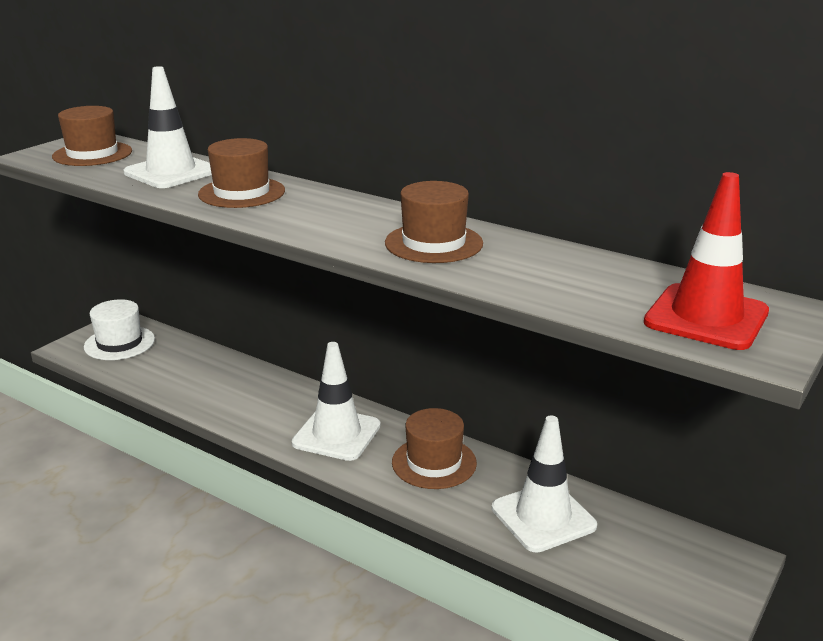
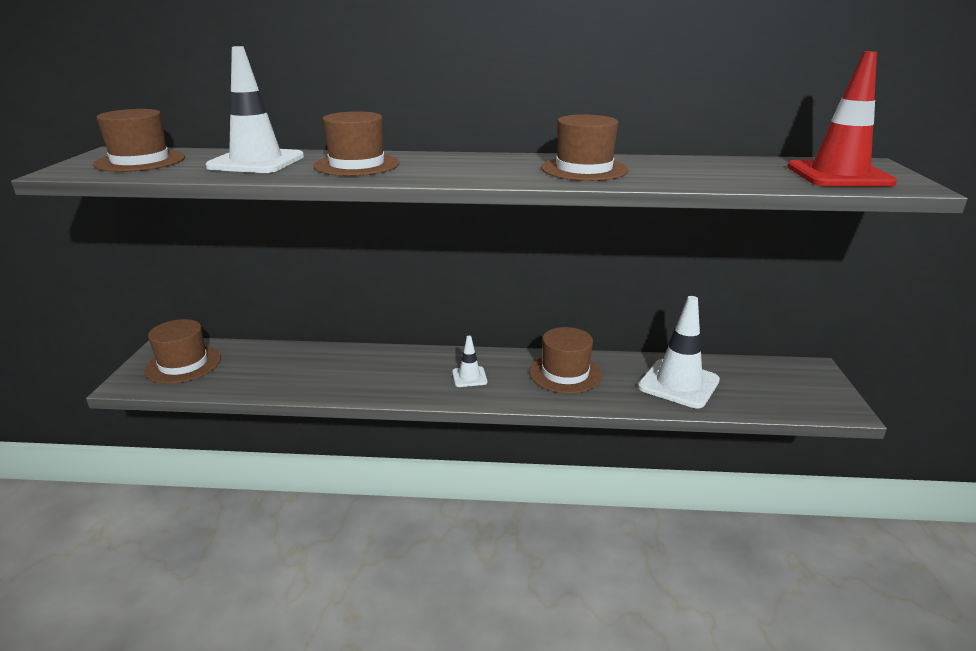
camera: 30 degrees left, 0 degrees up
(119, 343) = (183, 364): white hat -> brown hat
(336, 434) = (469, 377): white traffic cone -> white traffic cone, size x0.50

